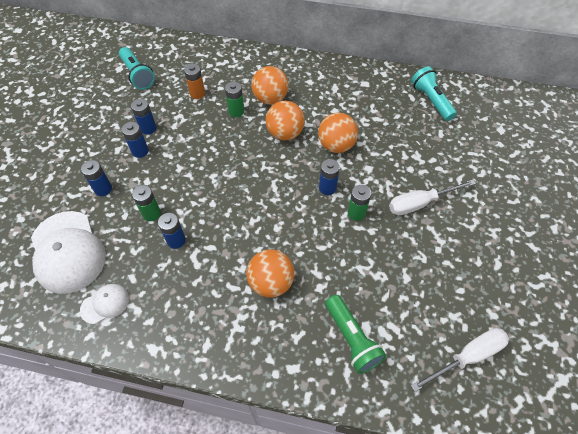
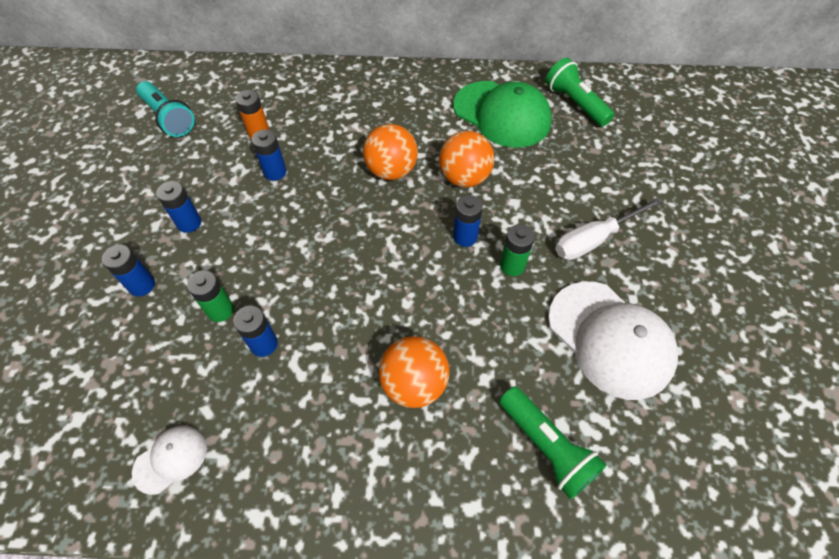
camera: 10 degrees left, 0 degrees up
(68, 252) = (100, 387): white cap -> white cap (610, 339)
(148, 128) = (196, 189): blue battery -> blue battery (275, 172)
(236, 111) = (318, 150): green battery -> none
(270, 99) = (362, 127): orange ball -> none
(374, 102) = (502, 114): none -> green cap
(431, 100) = (575, 103): turquoise flashlight -> green flashlight
(467, 357) = (710, 444): white screwdriver -> none

